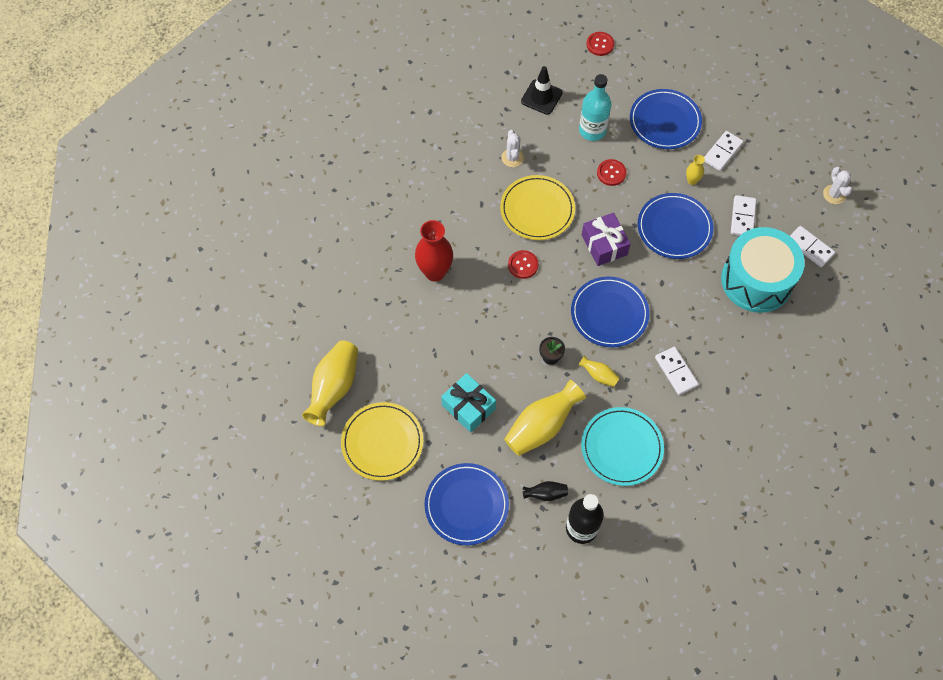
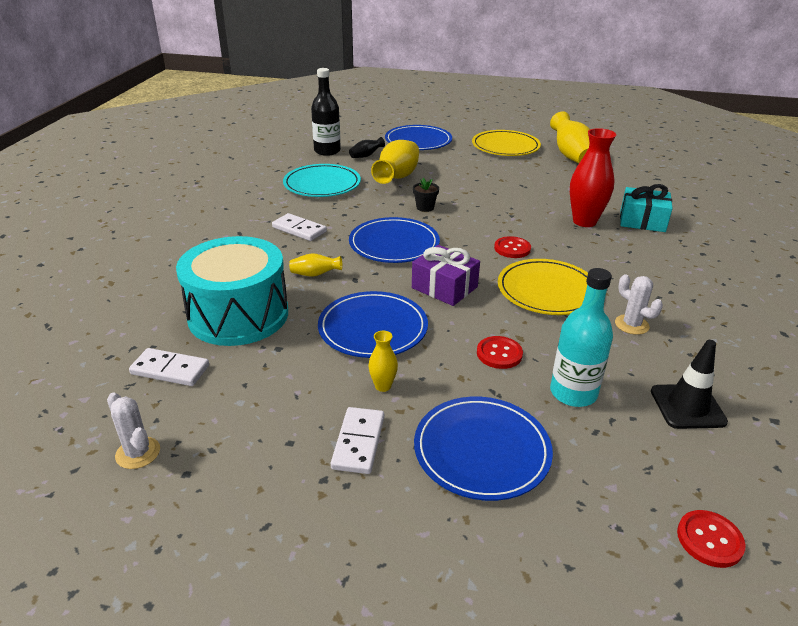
camera: 150 degrees right, 30 degrees down
(468, 407) = (464, 171): turquoise gift -> turquoise gift (642, 221)
(599, 375) = (372, 209): yellow vase -> yellow vase (315, 274)
(743, 217) = (284, 370): white domino -> none

